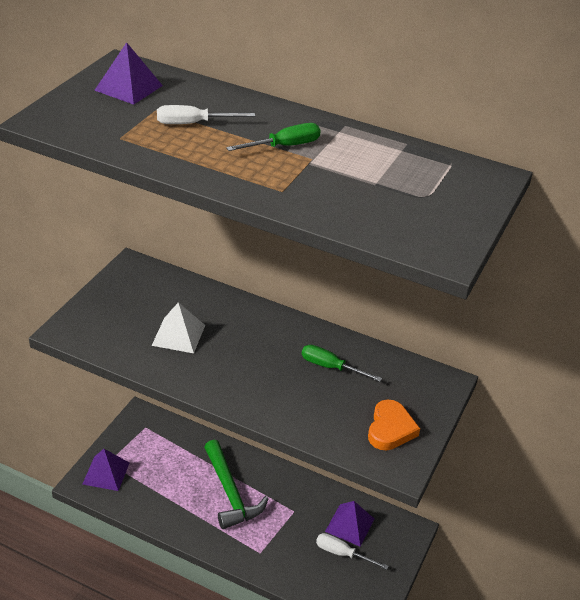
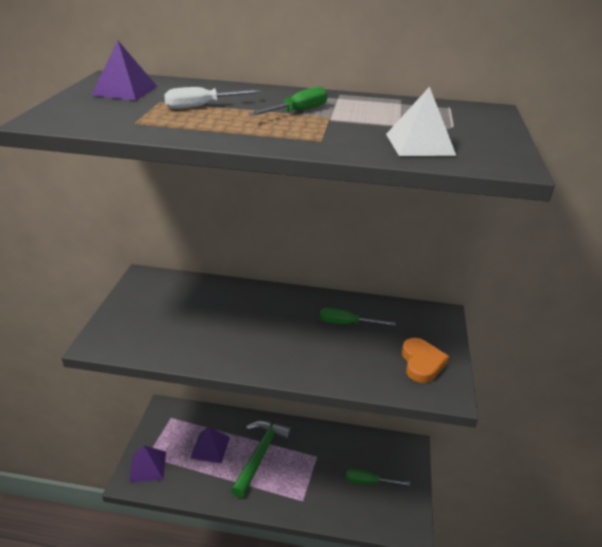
camera: 15 degrees left, 5 degrees down
(178, 335) = (205, 325): white pyramid -> white pyramid (419, 144)
(230, 493) = (260, 455): green hammer -> green hammer turned 120 degrees counterclockwise
(342, 553) = (368, 482): white screwdriver -> green screwdriver
(349, 525) = (364, 456): purple pyramid -> purple pyramid (210, 447)

